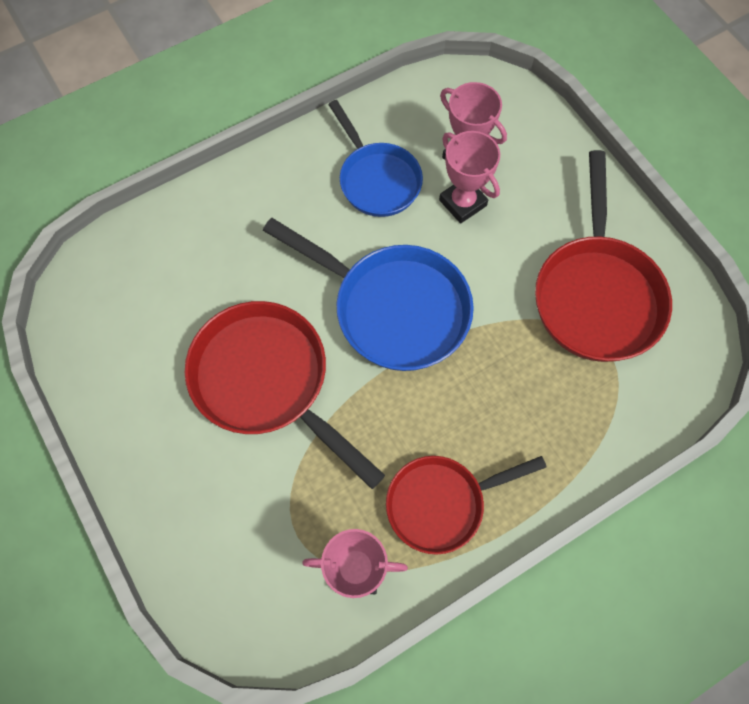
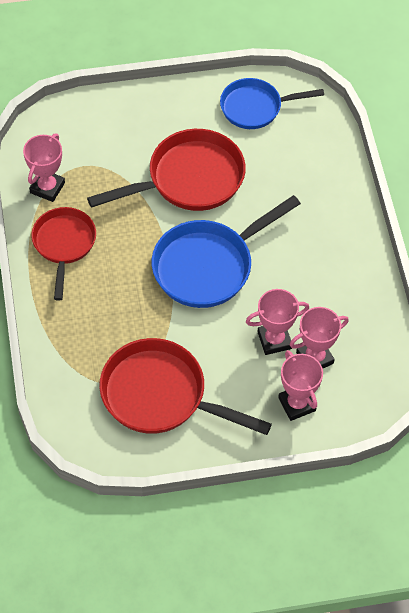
camera: 110 degrees right, 10 degrees down
(377, 180) = (318, 292): blue pan -> blue pan (255, 107)
(531, 156) = (297, 404): none -> pink trophy

